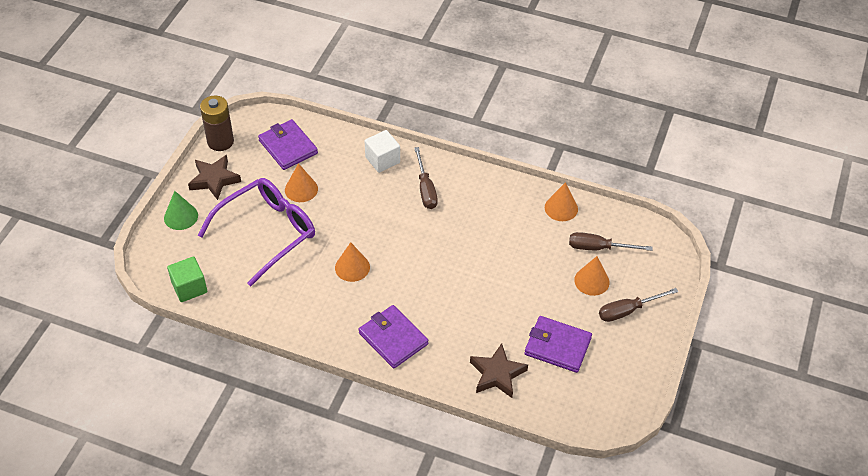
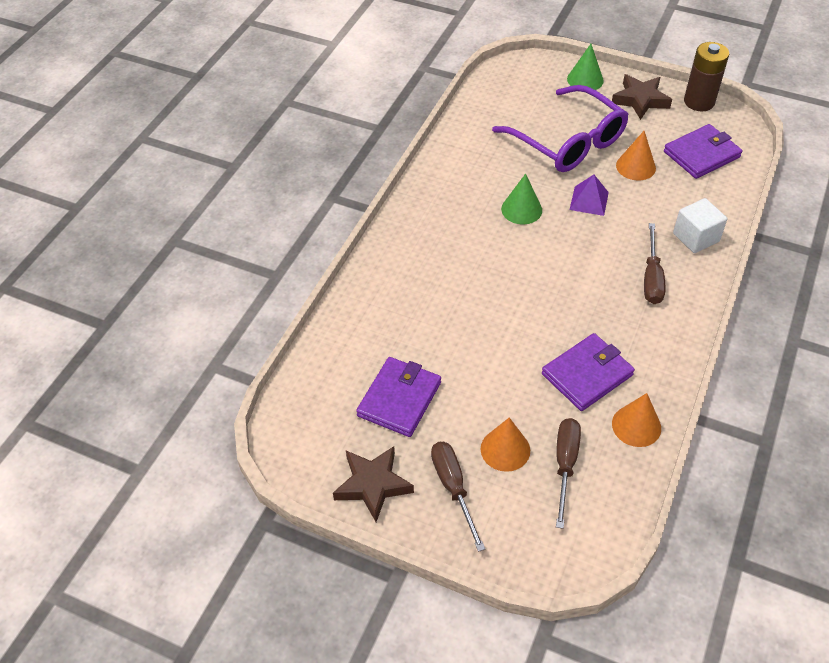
camera: 95 degrees right, 0 degrees up
(189, 287) = (491, 90): green cube -> none
(342, 222) = (589, 201): none -> purple pyramid
(352, 267) = (521, 209): orange cone -> green cone
(393, 338) = (420, 243): purple wallet -> purple wallet (587, 374)
(425, 189) = (651, 278): brown screwdriver -> brown screwdriver turned 75 degrees counterclockwise
(497, 374) = (363, 334): brown star -> brown star (373, 485)

